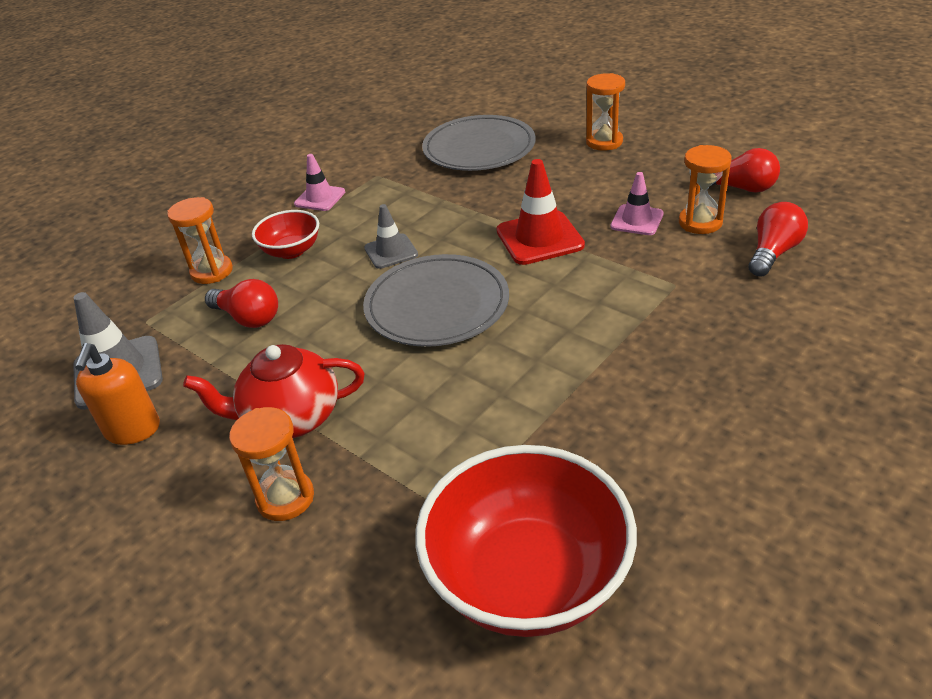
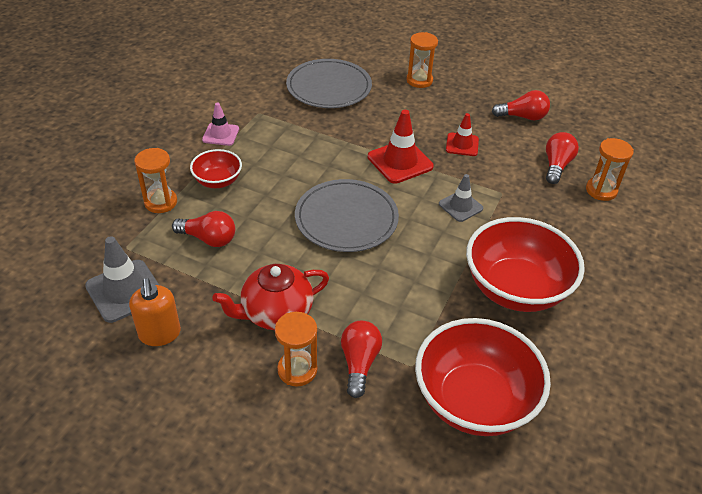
camera: 20 degrees left, 5 degrees up
(375, 500) = (359, 363): none -> red light bulb
(391, 251) = (295, 178): grey traffic cone -> grey traffic cone (460, 206)
(637, 220) = (462, 144): pink traffic cone -> red traffic cone
(652, 418) = (515, 289): none -> red bowl
(700, 222) = (504, 145): orange hourglass -> orange hourglass (601, 190)

